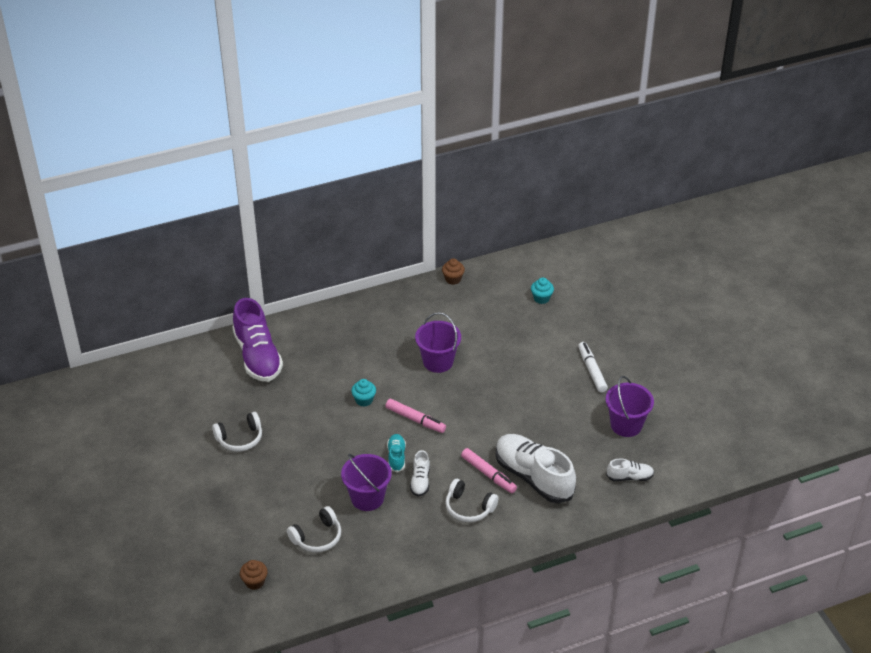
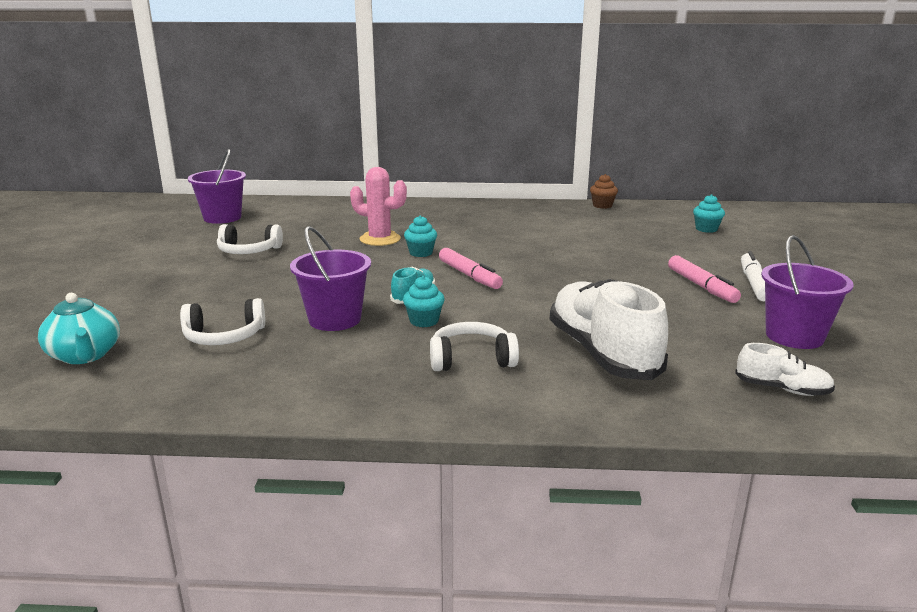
camera: 25 degrees right, 20 degrees down
(254, 582) = (85, 355): brown cupcake -> turquoise teapot
(258, 356) = (341, 212): purple shoe -> none
(321, 390) = (380, 239): none -> pink cactus
(420, 481) = (424, 321): white shoe -> turquoise cupcake
(438, 361) = (539, 245): purple bucket -> purple bucket (222, 218)
(469, 507) = (471, 359): white headphones -> white headphones turned 120 degrees clockwise
(488, 474) = (530, 336): pink marker -> pink marker (701, 286)

